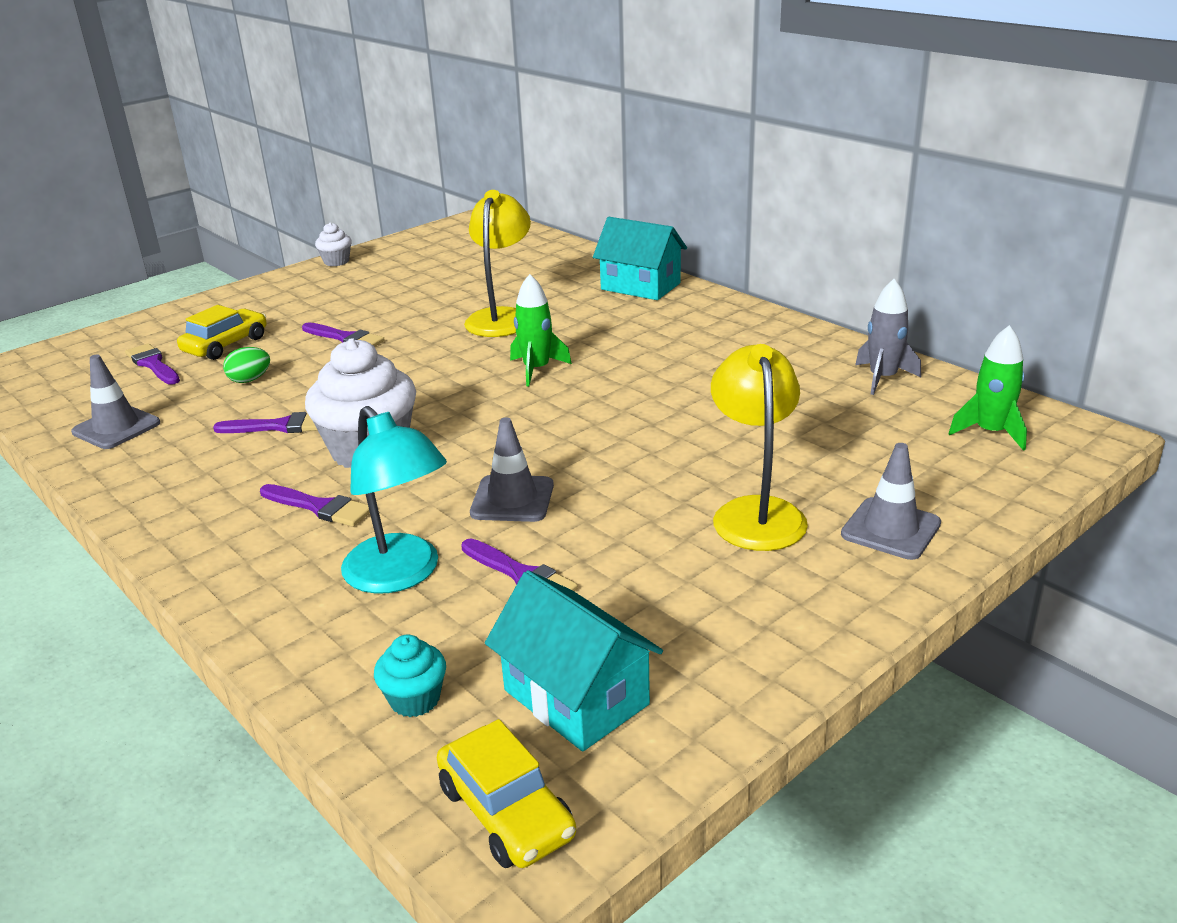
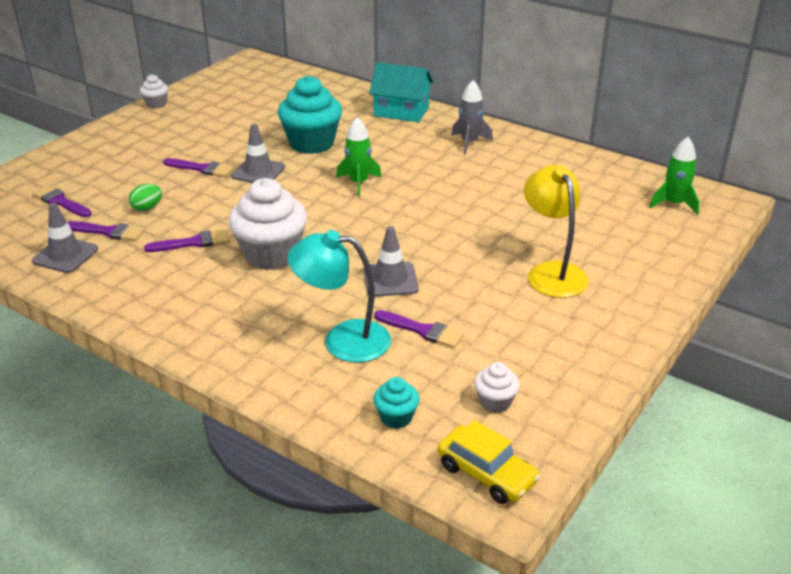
camera: 15 degrees left, 5 degrees up
(226, 345) = (109, 181): yellow car -> none
(320, 507) = (259, 299): purple brush -> purple brush (109, 232)
(401, 575) = (343, 340): turquoise lamp -> turquoise lamp turned 150 degrees clockwise
(501, 317) = (311, 143): yellow lamp -> turquoise cupcake
(576, 697) = (495, 402): turquoise house -> white cupcake
(882, 378) = (594, 171): grey rocket -> grey rocket (469, 143)
(890, 529) = (637, 275): grey traffic cone -> grey traffic cone (258, 172)

